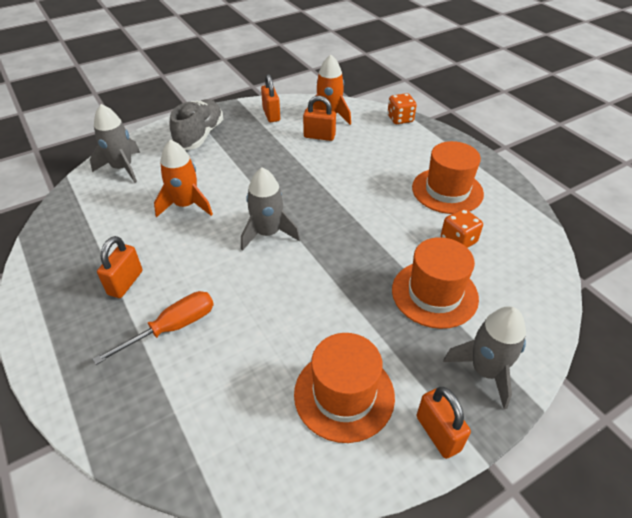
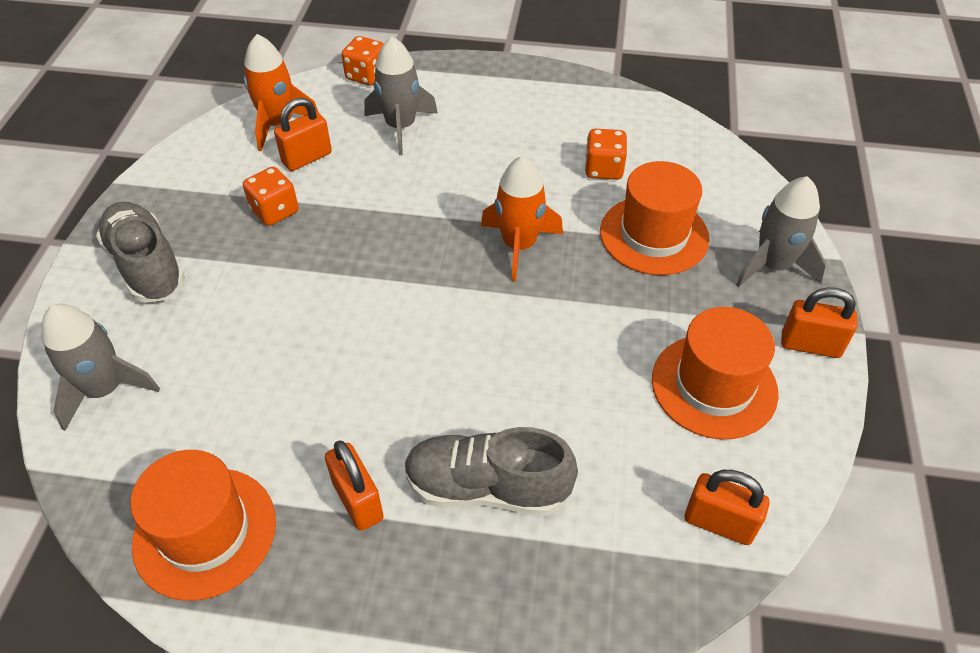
camera: 50 degrees left, 5 degrees up
(172, 327) = (487, 487): orange screwdriver -> grey shoe
(186, 205) = (279, 359): orange rocket -> orange rocket (519, 245)
(268, 233) = (425, 309): grey rocket -> grey rocket (400, 127)
(271, 115) = (202, 172): orange padlock -> orange padlock (719, 523)
(274, 148) = (275, 211): none -> orange dice
(447, 190) = (526, 125): orange hat -> orange hat (205, 532)

